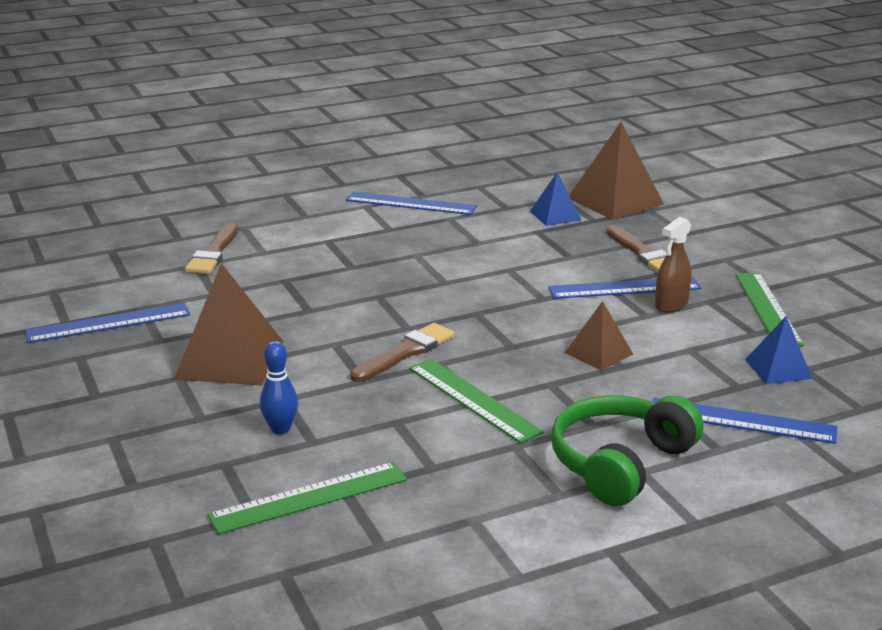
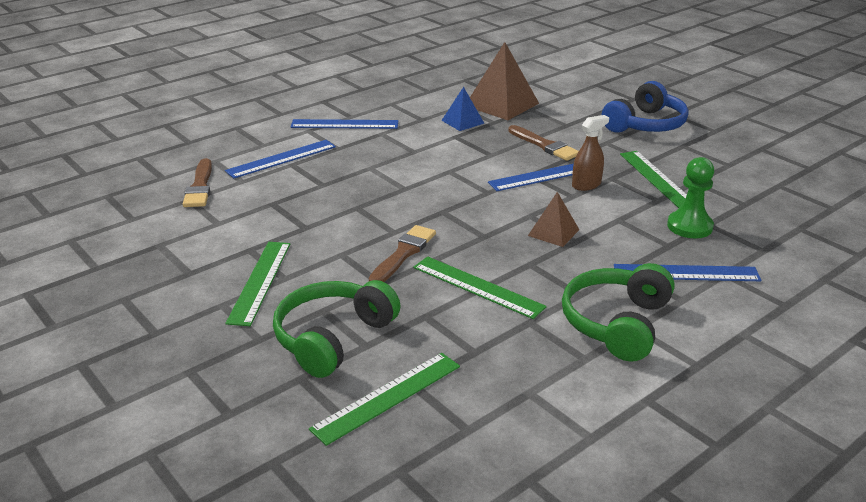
camera: 15 degrees left, 5 degrees up
(108, 323) = (136, 263): blue ruler -> blue ruler (281, 159)
(230, 360) = (260, 281): brown pyramid -> green ruler
(280, 429) = (333, 338): blue bowling pin -> green headphones
(671, 305) = (586, 185): brown spray bottle -> brown spray bottle turned 150 degrees counterclockwise
(778, 369) = (689, 226): blue pyramid -> green pawn
(790, 243) = (645, 124): none -> blue headphones

